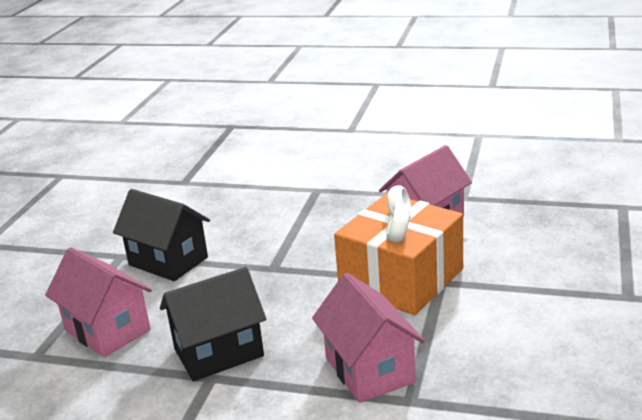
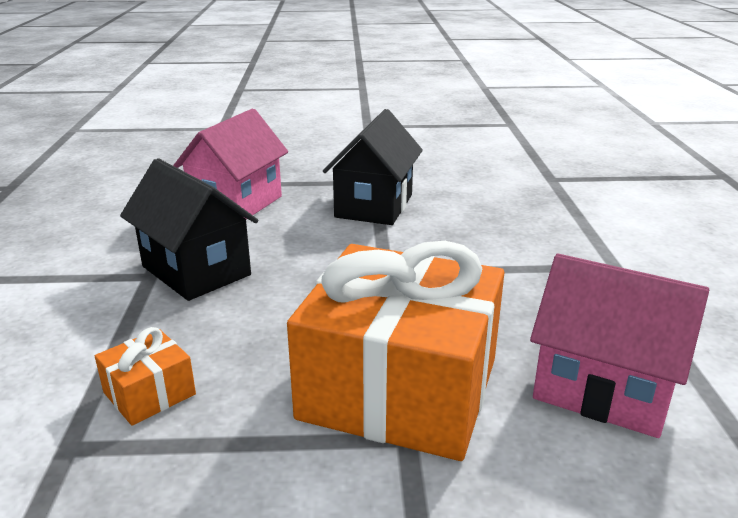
camera: 70 degrees right, 0 degrees up
(369, 370) = (149, 393): pink house -> orange gift

